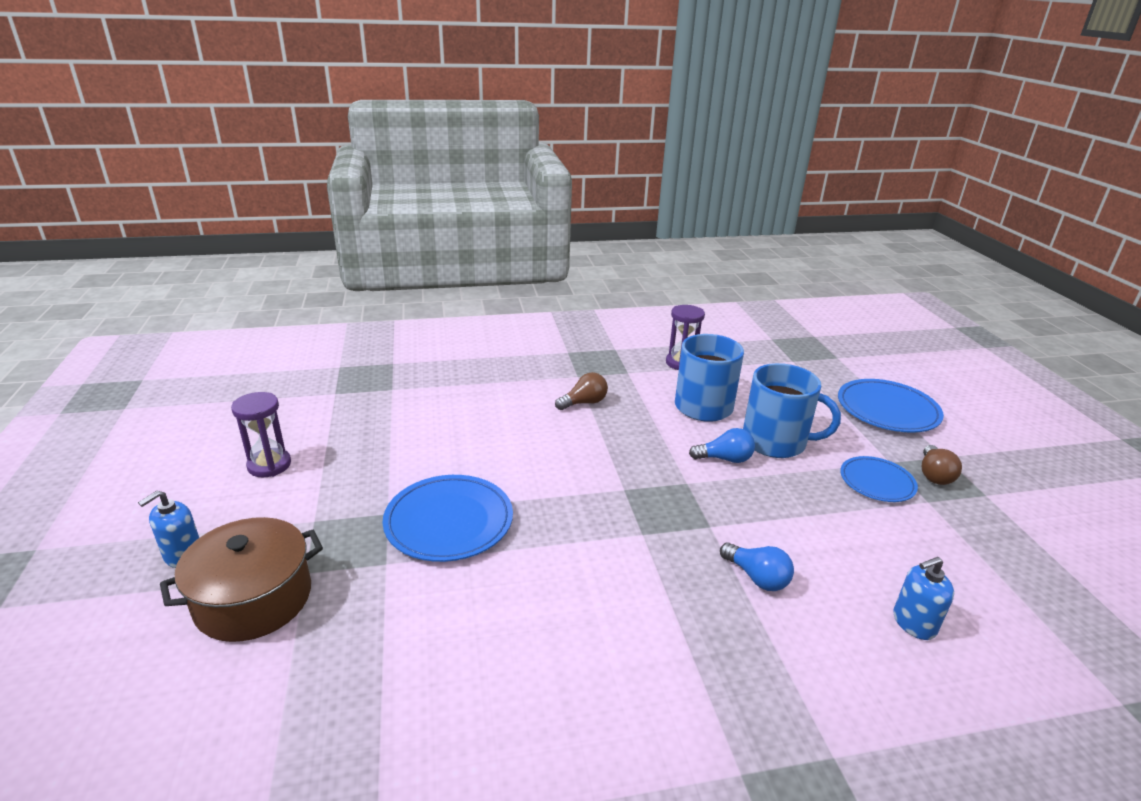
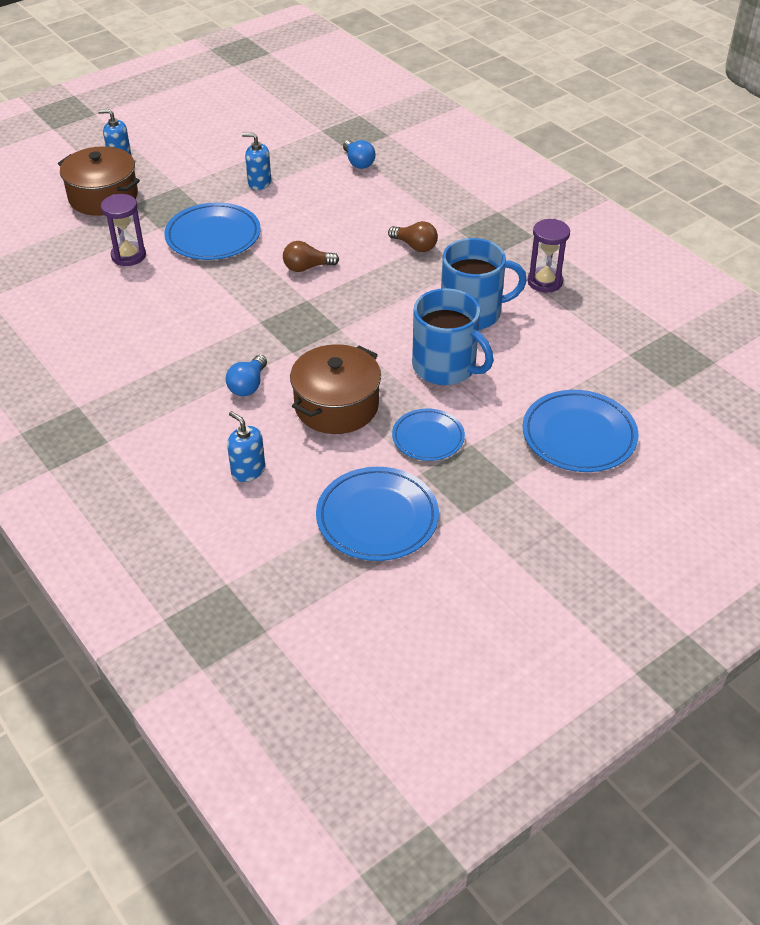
camera: 65 degrees right, 15 degrees up
(269, 465) = (218, 145): purple hourglass -> purple hourglass (128, 256)
(381, 458) = (259, 183): none -> blue soap dispenser
(725, 459) = (392, 342): blue light bulb -> blue light bulb (358, 162)
(775, 442) = (445, 367): blue mug -> blue mug turned 45 degrees counterclockwise
(813, 522) = (336, 406): none -> brown pot
(934, 475) = (472, 475): brown light bulb -> brown light bulb (307, 267)
(996, 548) = (377, 518): none -> blue plate

